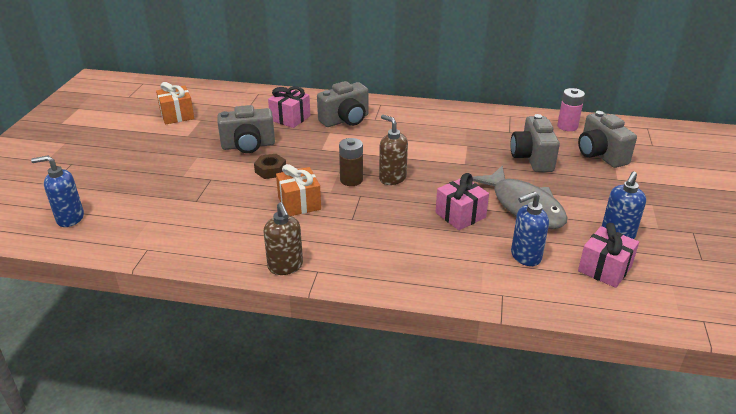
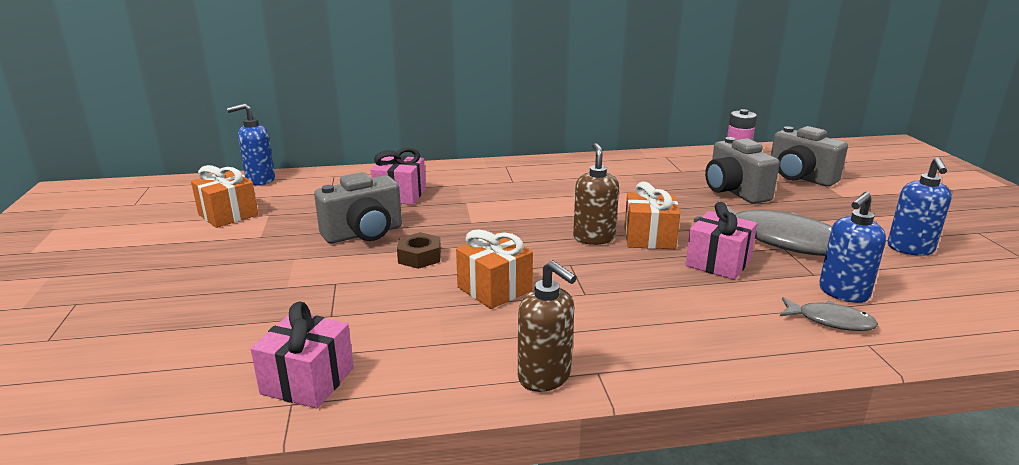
camera: 20 degrees left, 10 degrees down
(70, 218) = (112, 386): blue soap dispenser -> blue soap dispenser (260, 180)
(345, 120) = (476, 187): grey camera -> none
(351, 180) = (542, 249): brown battery -> none
(392, 178) = (594, 238): brown soap dispenser -> brown soap dispenser turned 60 degrees clockwise
(430, 186) = (649, 238): none -> orange gift
(494, 273) = (830, 321): none -> grey fish
(604, 269) = (943, 287): pink gift -> pink gift (308, 381)

